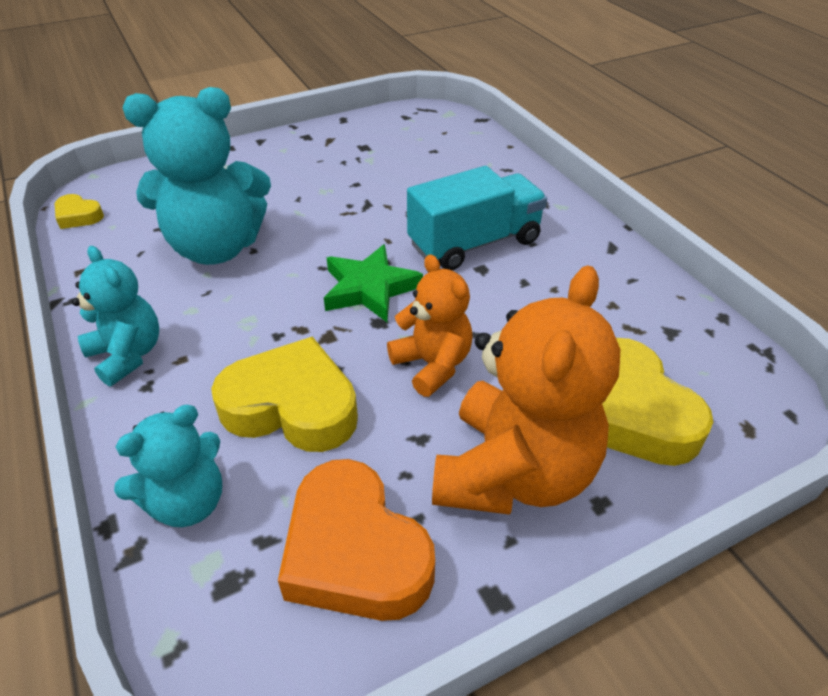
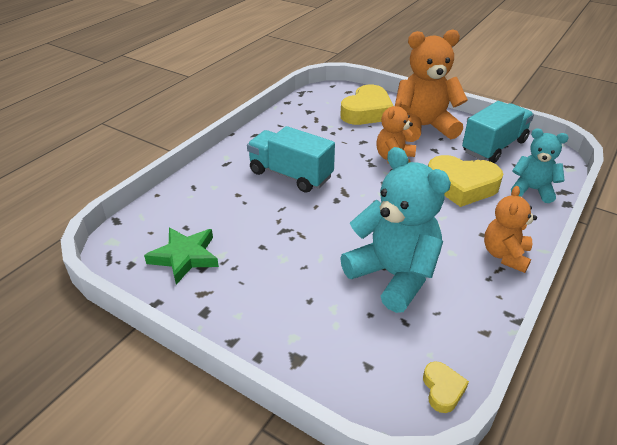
camera: 120 degrees left, 5 degrees down
(128, 355) = (505, 255): turquoise teddy bear -> orange teddy bear
(292, 406) = (461, 186): yellow heart -> yellow heart turned 60 degrees counterclockwise
(355, 552) = (494, 147): orange heart -> turquoise truck
(370, 288) = (364, 195): green star -> green star (185, 257)

